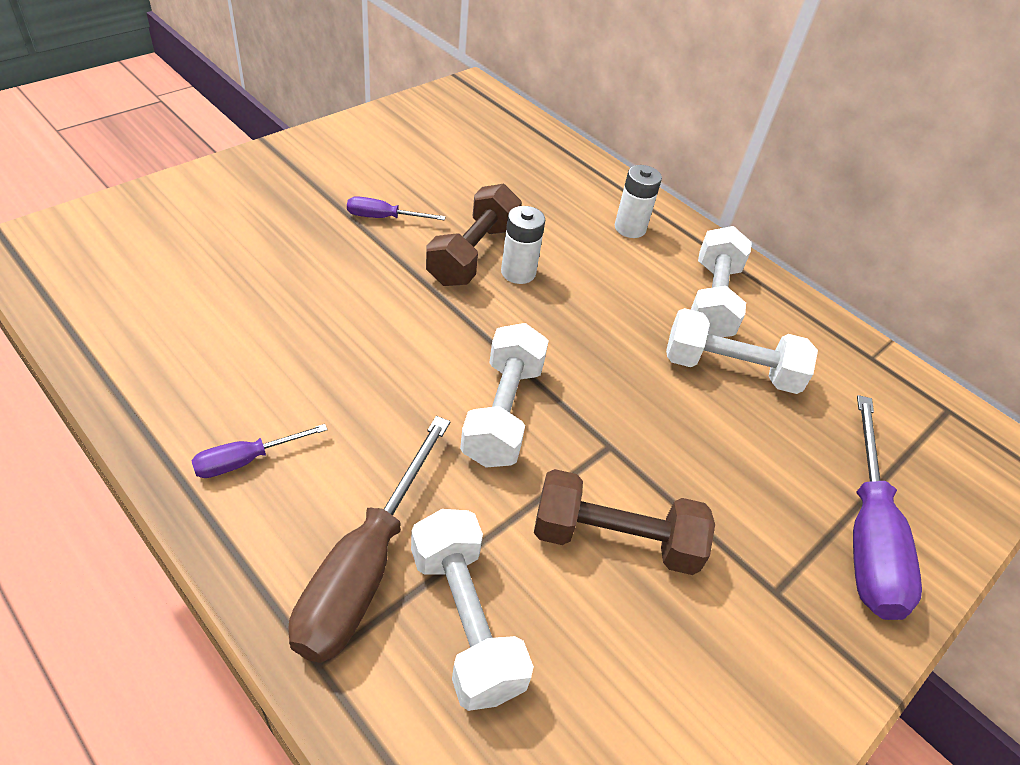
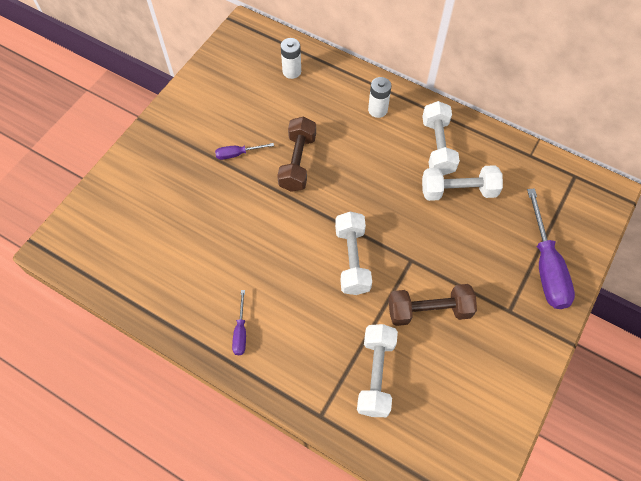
camera: 10 degrees left, 15 degrees up
(246, 460) = (240, 332): purple screwdriver -> purple screwdriver turned 45 degrees counterclockwise
(365, 568) = (321, 366): brown screwdriver -> none
(465, 620) = (375, 374): white dumbbell -> white dumbbell turned 45 degrees clockwise
(518, 272) = (327, 166): white battery -> white battery (291, 71)

